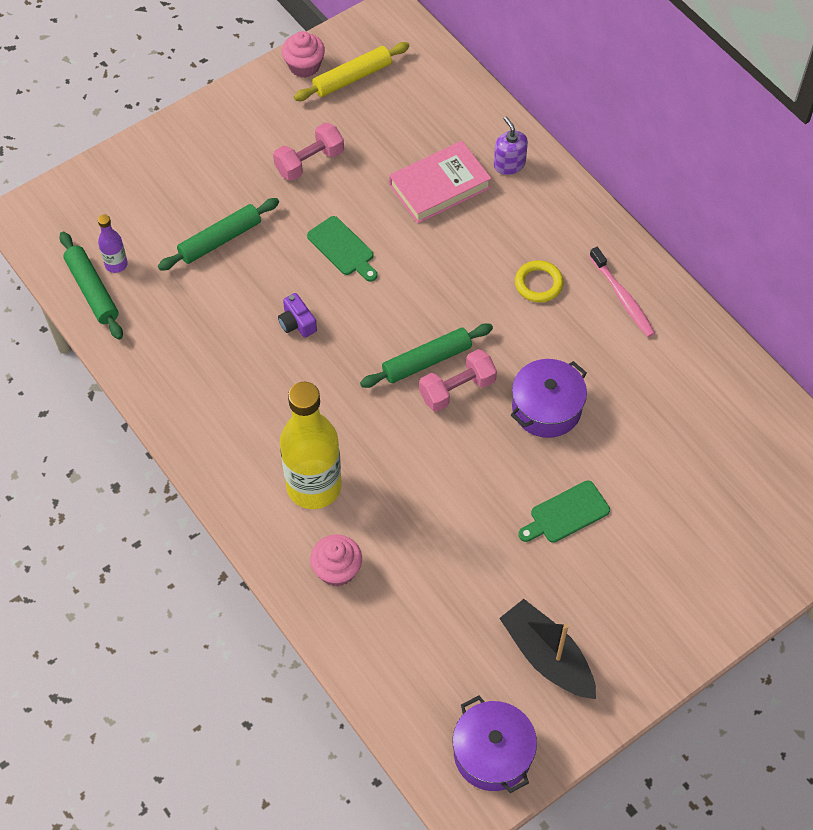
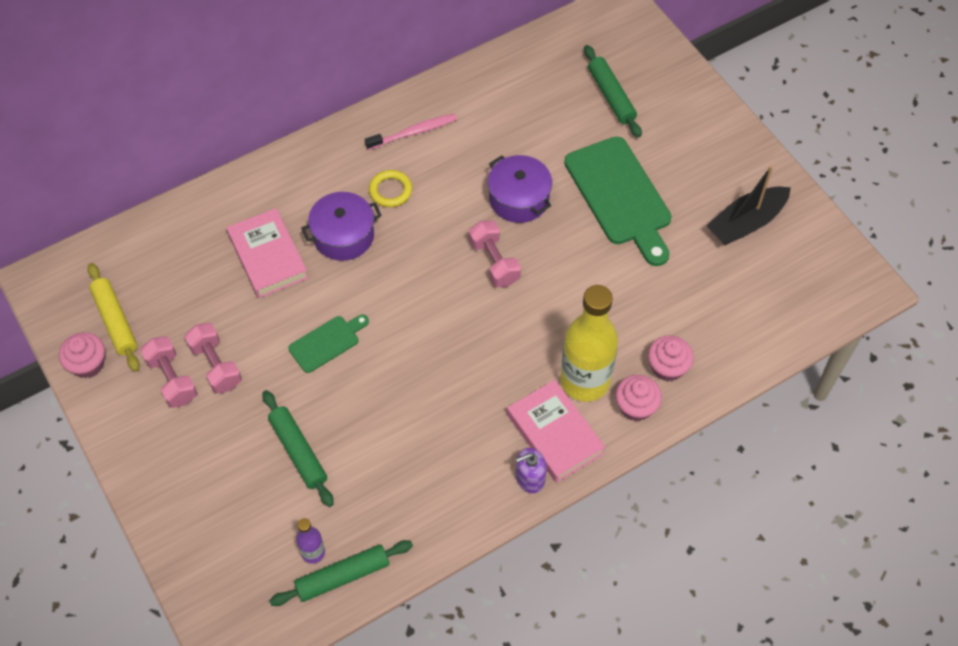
camera: 85 degrees left, 0 degrees up
(248, 460) = (555, 434): none -> pink book
(285, 538) = (636, 406): none -> pink cupcake
(292, 131) = (172, 379): none -> pink dumbbell
(297, 323) = (407, 386): purple camera -> none
(426, 361) = (462, 283): green rolling pin -> green rolling pin (611, 96)
(492, 753) = (827, 267): purple pot -> purple pot (343, 236)
(509, 164) = (253, 199): purple soap dispenser -> purple soap dispenser (530, 478)
(566, 514) = (620, 196): green cutting board -> green cutting board, size x1.95

